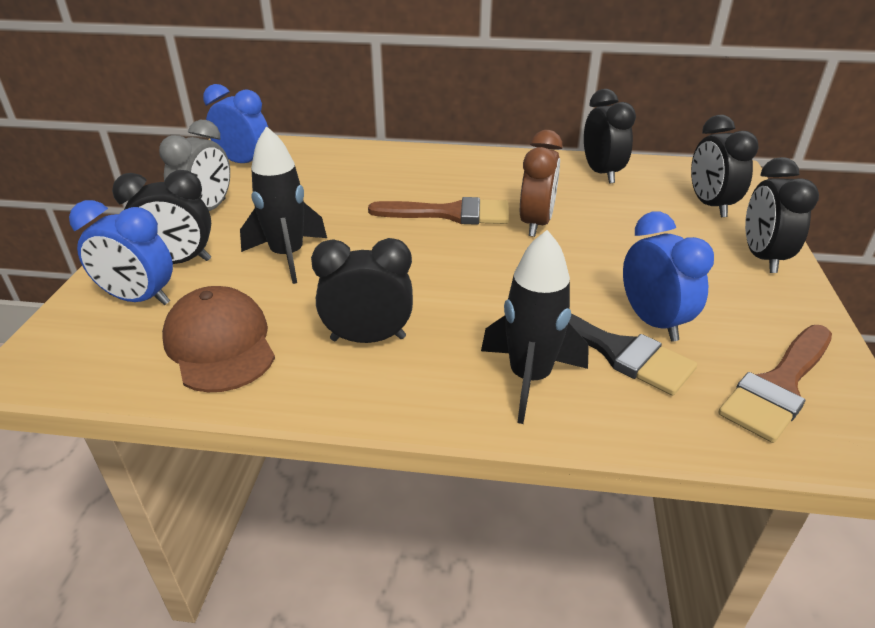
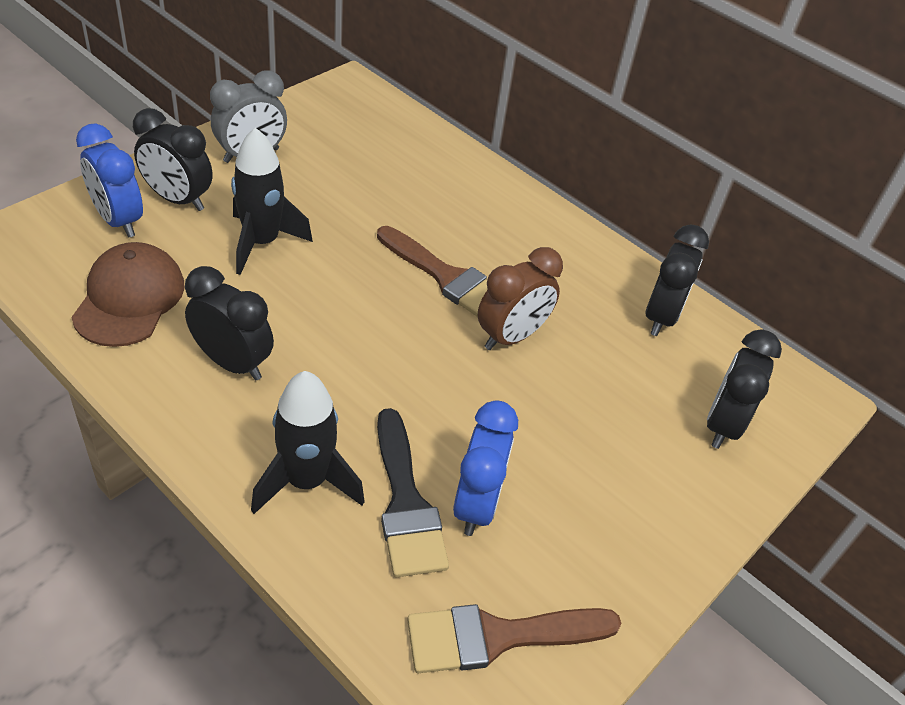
camera: 30 degrees right, 10 degrees up
(244, 163) = (336, 114): blue clock -> none
(762, 258) = (684, 515): black clock -> none

